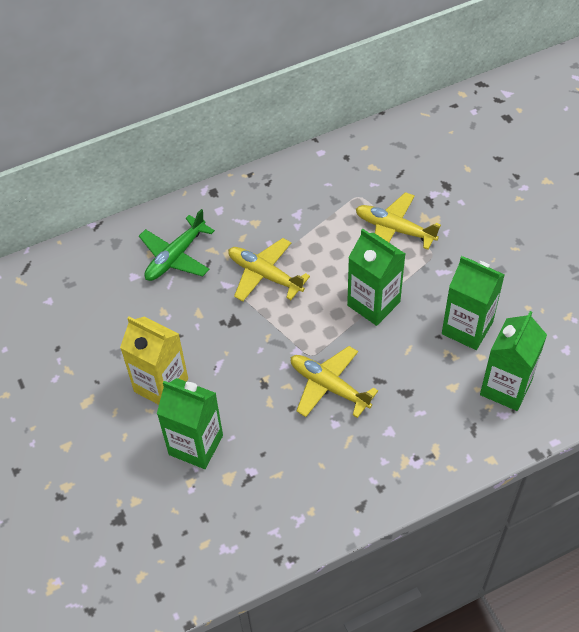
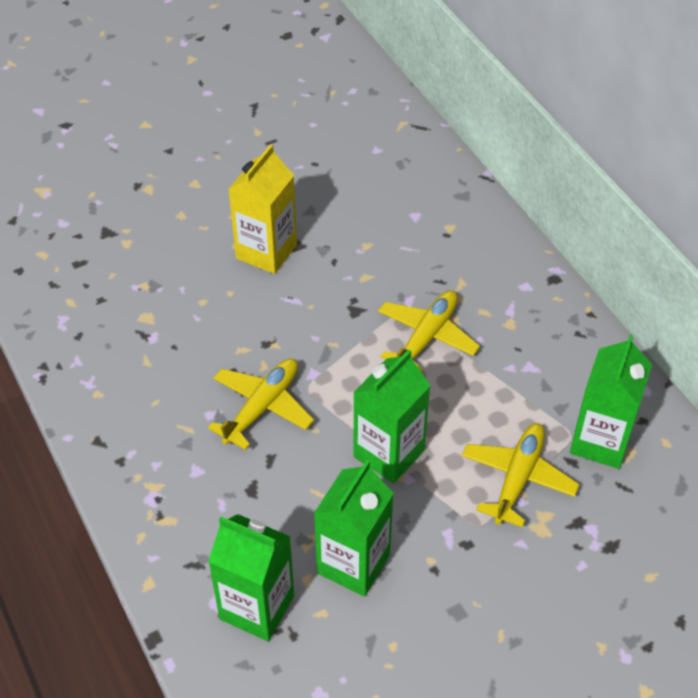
camera: 85 degrees right, 5 degrees down
(175, 257) = (447, 250): green plane -> none
(196, 445) = (189, 287): green carton -> green carton (600, 441)

